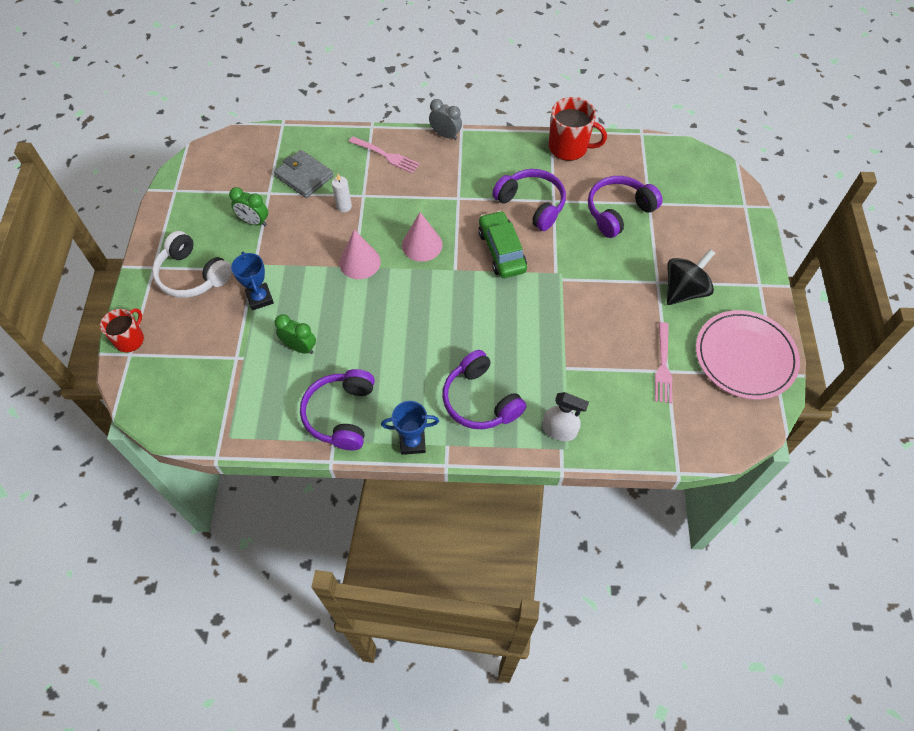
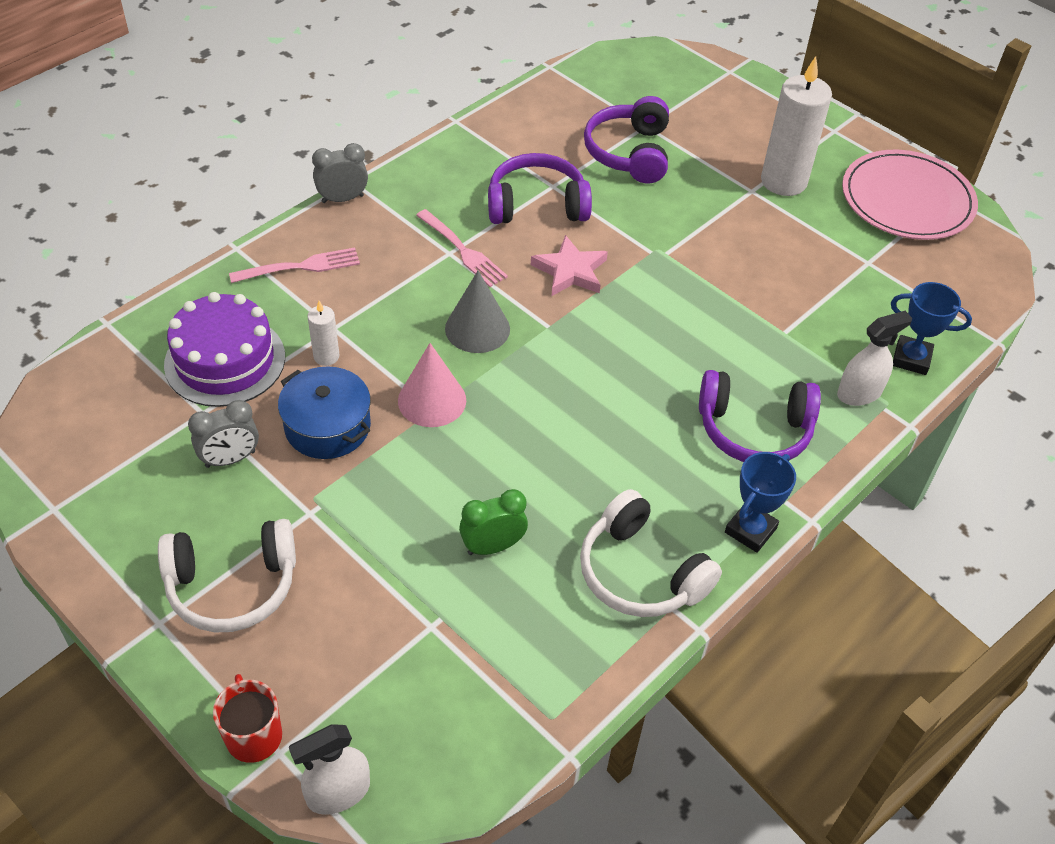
camera: 50 degrees left, 10 degrees down
(128, 388) = (338, 792): none -> white spray bottle
(254, 222) = (230, 459): green clock -> grey clock
(260, 298) = (365, 536): blue trophy -> blue trophy (911, 358)
(304, 176) = (225, 360): grey wallet -> purple cake
(305, 238) = (327, 426): none -> blue pot
(341, 414) = (641, 572): purple headphones -> white headphones
(422, 245) = (477, 328): pink cone -> grey cone
(501, 251) = (570, 271): green car -> pink star
(569, 147) = (496, 124): red mug -> none
(663, 365) = (858, 260): pink fork -> pink fork (462, 250)
(684, 290) = (783, 181): black spinning top -> white candle

